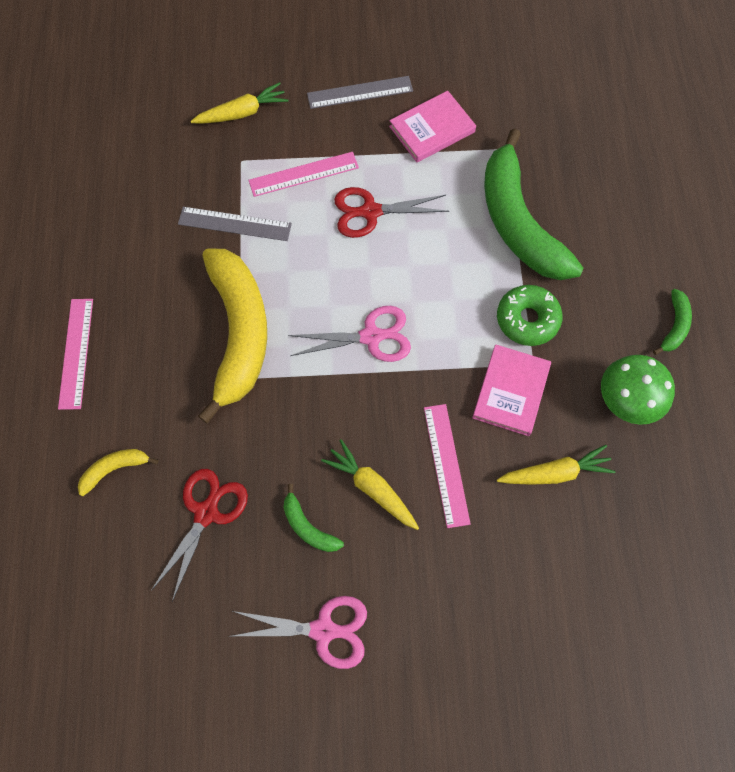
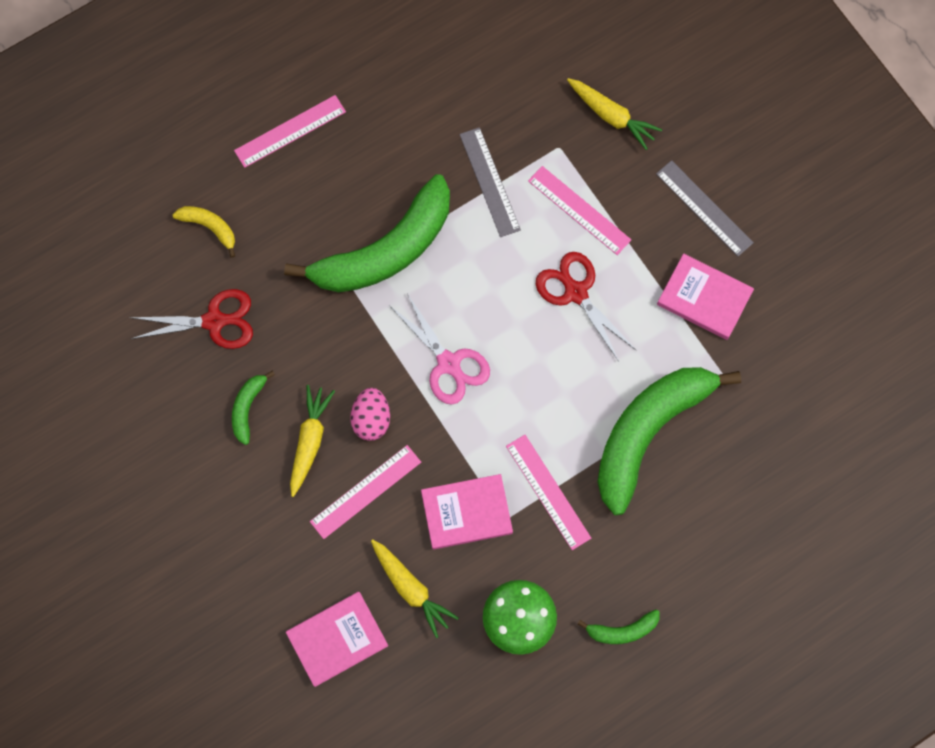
camera: 60 degrees right, 5 degrees up
(239, 333) = (386, 250): yellow banana -> green banana
(323, 630) = (171, 468): pink scissors -> none
(383, 425) = (371, 419): none -> pink egg
(527, 319) = (548, 492): green donut -> pink ruler
(570, 562) = (337, 639): none -> pink book

